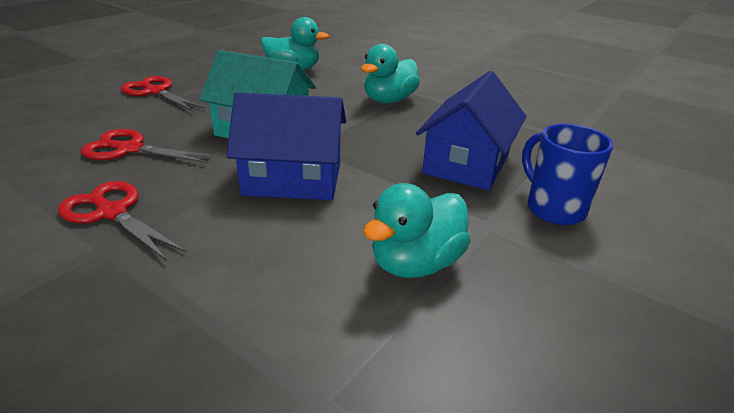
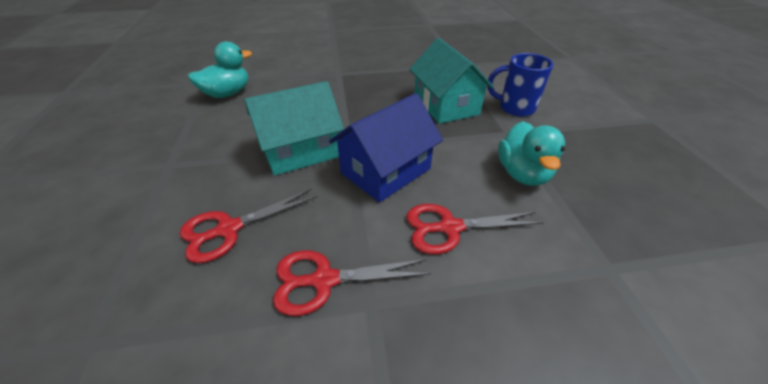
camera: 45 degrees left, 10 degrees up
(155, 92) = (139, 171): red scissors -> red scissors (450, 228)
(389, 100) = (337, 86): turquoise duck -> none
(467, 164) = (446, 105): blue house -> turquoise house

